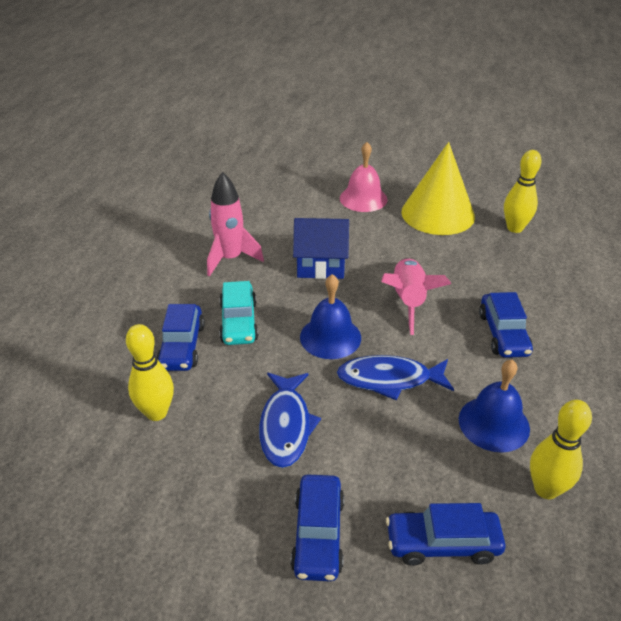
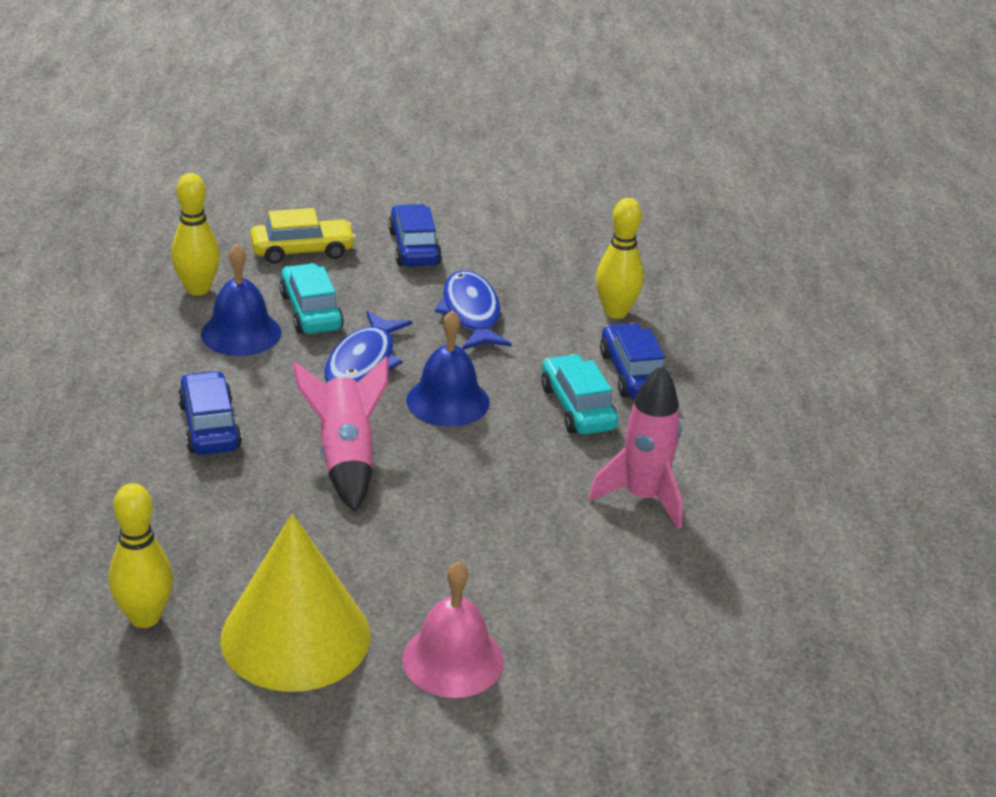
camera: 165 degrees right, 5 degrees down
(321, 266) = (493, 501): blue house -> none
(389, 379) = (363, 362): blue fish -> blue fish turned 120 degrees clockwise
(432, 444) = (311, 311): none -> turquoise car
(442, 543) = (302, 251): blue car -> yellow car

